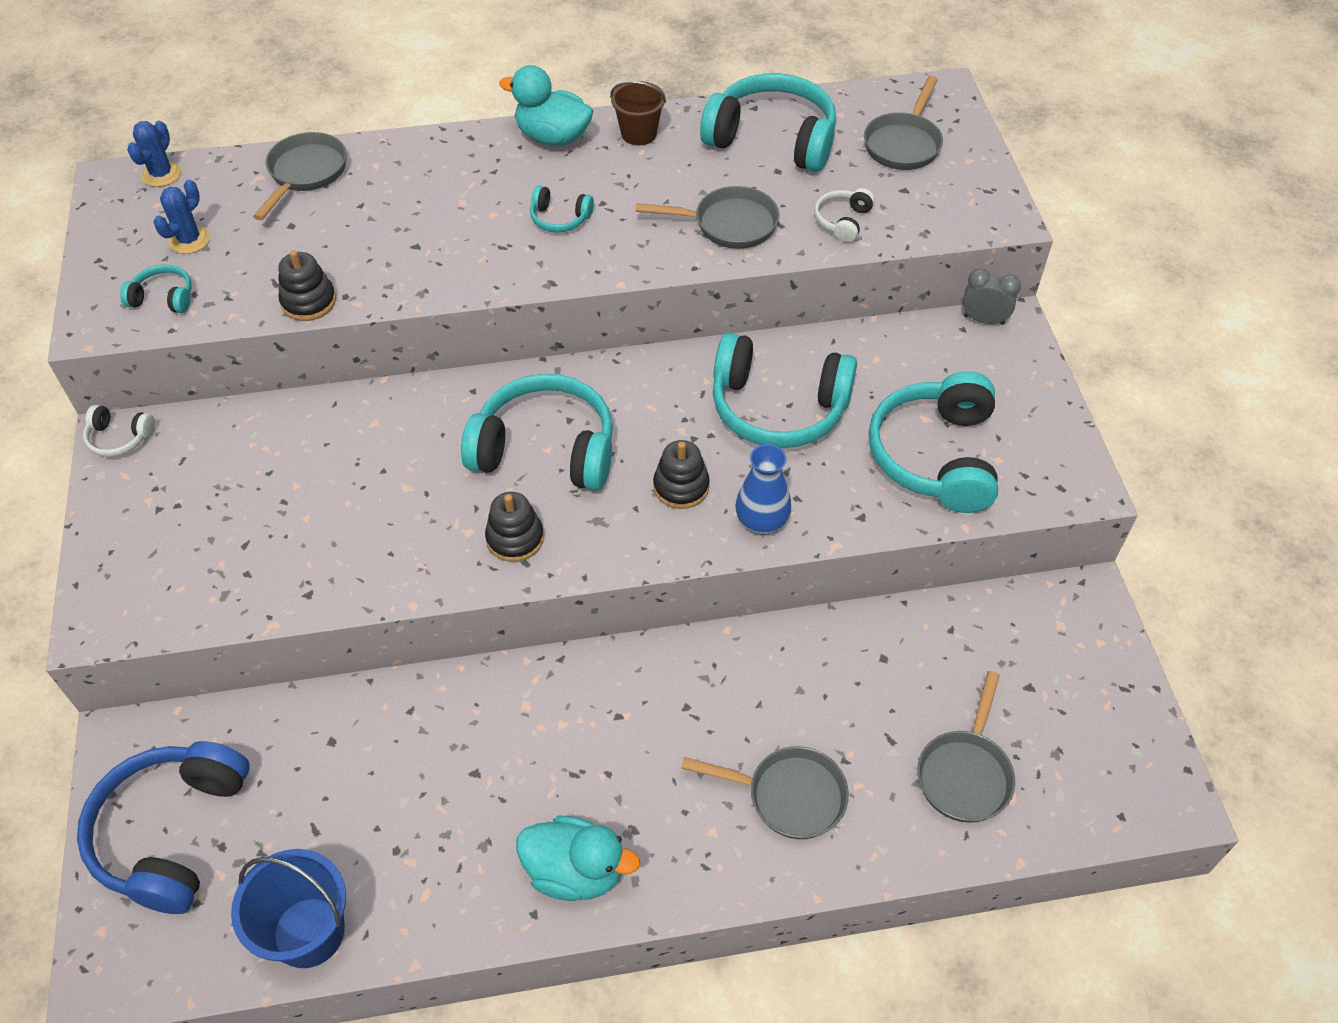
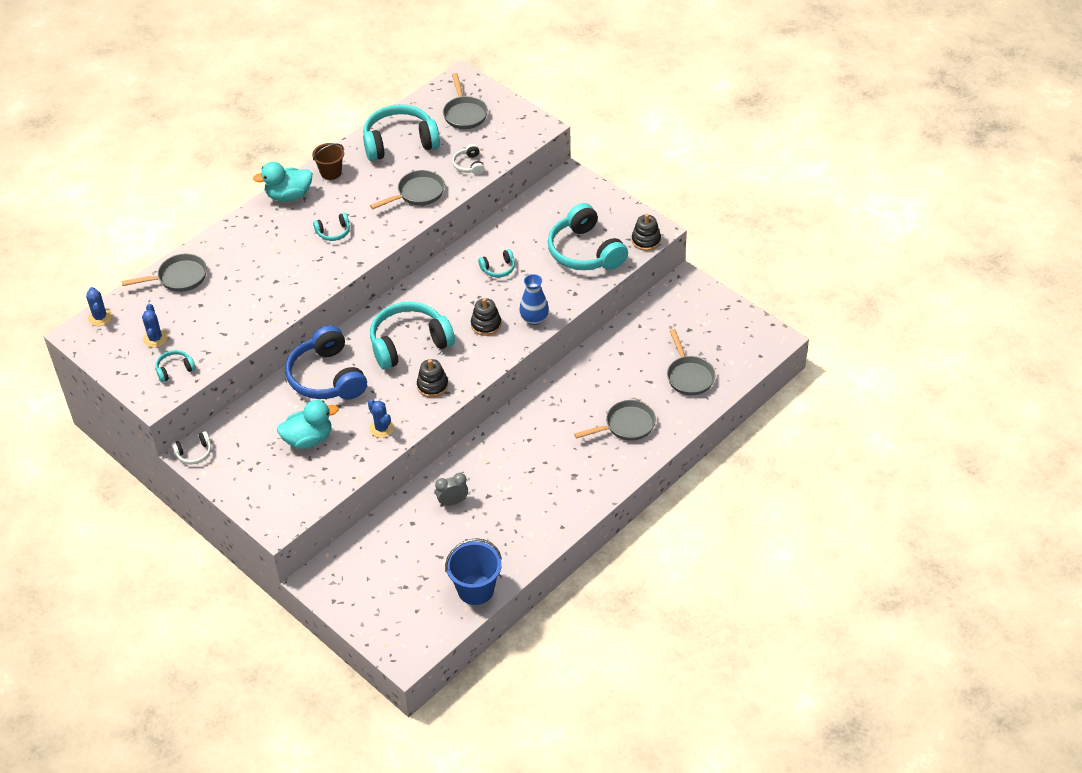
camera: 35 degrees left, 5 degrees down
(172, 832) = (377, 596): blue headphones -> blue headphones (327, 377)
(305, 173) = (178, 278): grey pan -> grey pan turned 90 degrees clockwise
(308, 302) = (251, 332): black stacking toy -> black stacking toy (646, 240)
(381, 561) = (381, 428): none -> blue cactus
(575, 871) = (565, 503): turquoise duck -> turquoise duck (308, 439)
(778, 407) = (498, 268): turquoise headphones -> turquoise headphones, size x0.45
(983, 320) = (557, 181): grey clock -> grey clock (452, 502)

